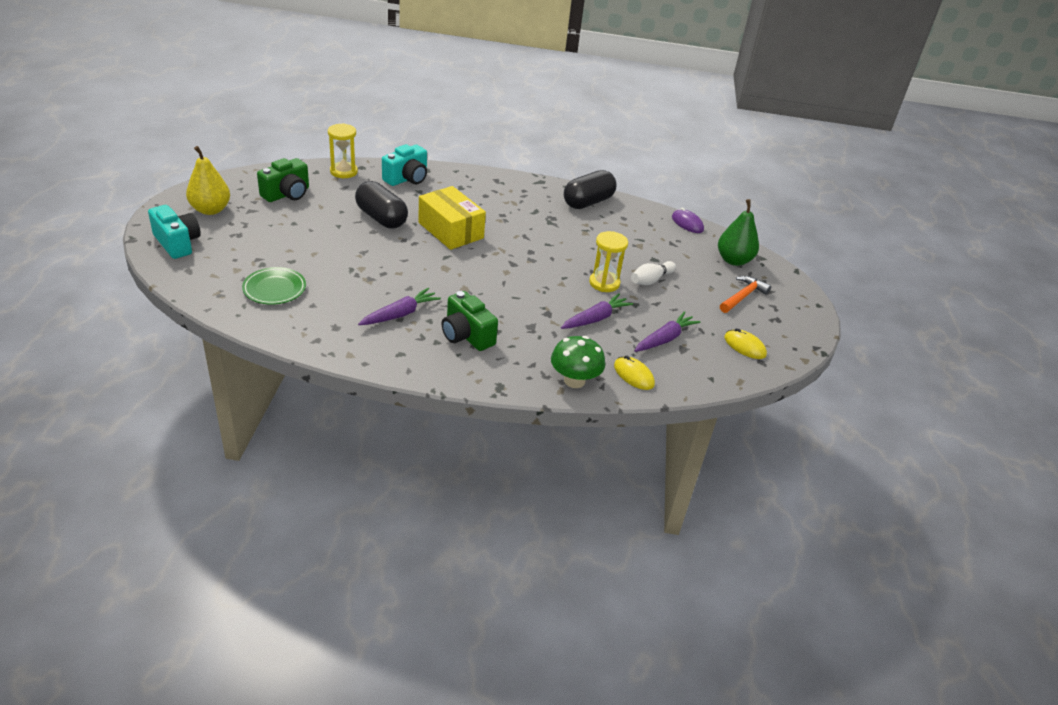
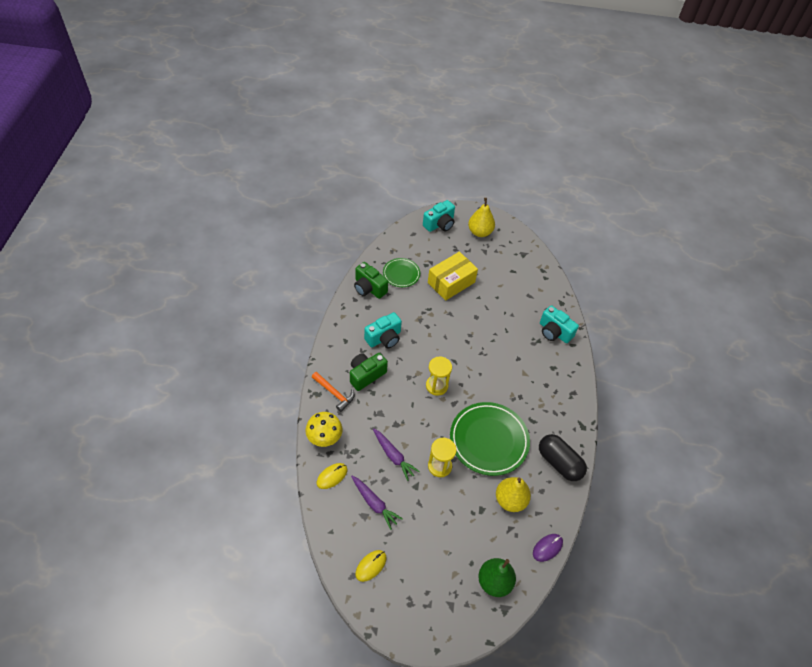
camera: 90 degrees right, 15 degrees up
(287, 194) = (510, 266): green camera -> green camera (369, 288)
(344, 172) = (551, 293): yellow hourglass -> yellow hourglass (436, 386)
(381, 218) = (494, 320): black capsule -> none
(400, 314) = (384, 338): purple carrot -> turquoise camera
(450, 230) = (489, 362): yellow box -> yellow box (451, 282)
(564, 244) = (489, 440): none -> green plate
(574, 381) = (324, 437): green mushroom -> yellow mushroom
(638, 239) = (510, 500): none -> yellow pear
(651, 280) = (450, 503): white bowling pin -> none
(743, 296) = (439, 579): orange hammer -> orange hammer (334, 393)

